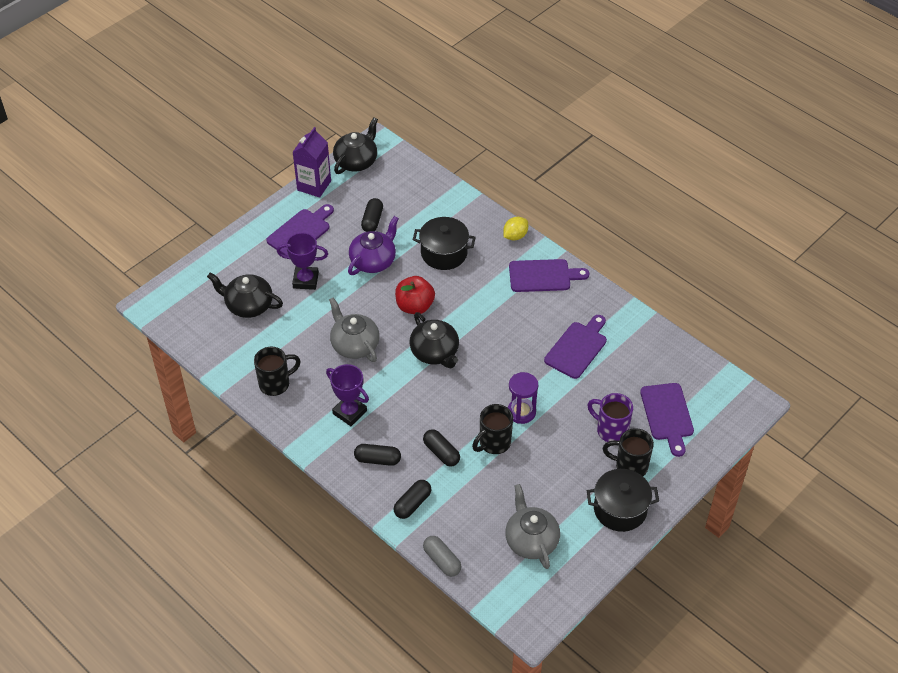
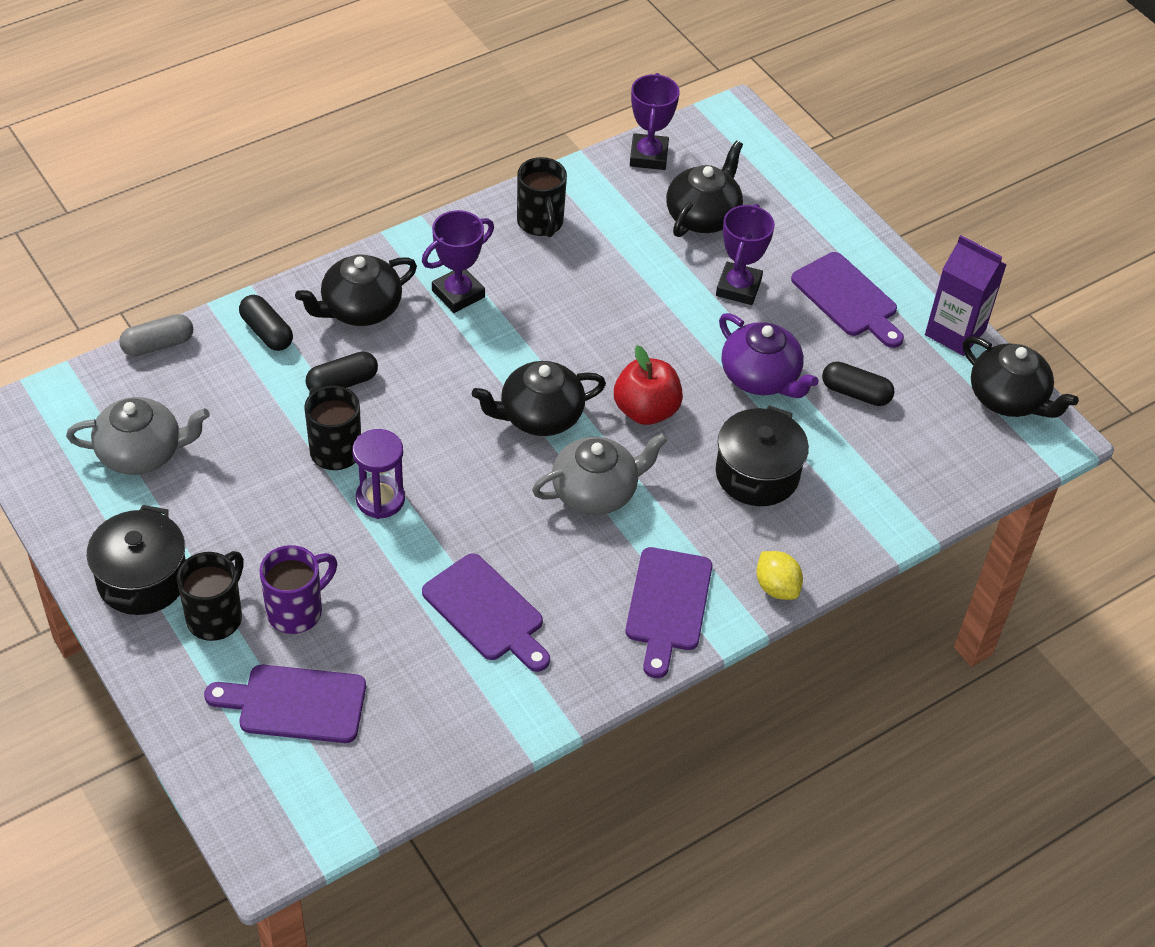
camera: 100 degrees right, 0 degrees up
(199, 340) = (648, 156): none -> purple trophy
(354, 345) = (587, 322): grey teapot -> grey teapot (596, 491)
(377, 459) = (360, 309): black capsule -> black teapot

